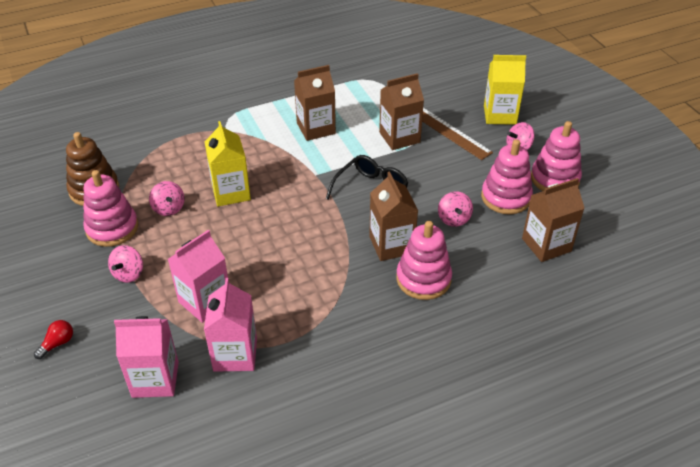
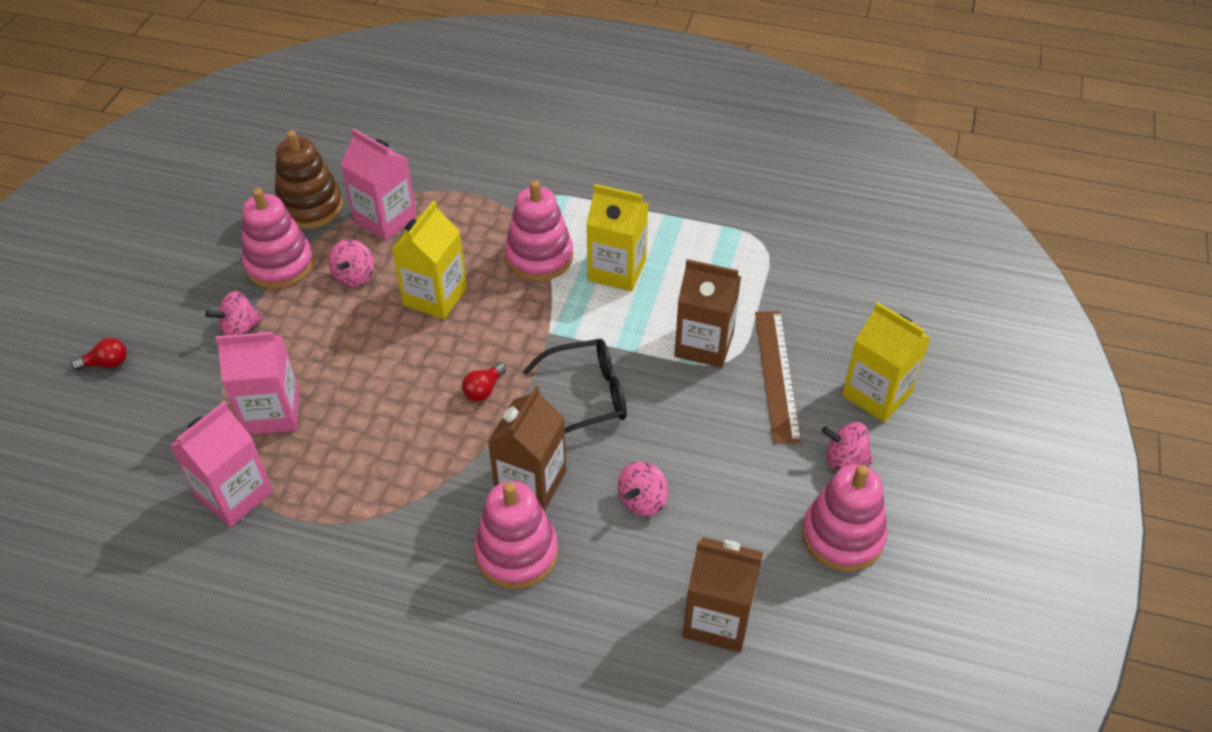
camera: 40 degrees right, 5 degrees up
(155, 379) = (141, 466): pink carton -> pink carton (385, 219)
(314, 219) = (484, 389): none -> red light bulb
(316, 128) = (617, 270): brown carton -> yellow carton
(506, 197) = (743, 517): pink stacking toy -> pink stacking toy (539, 257)

